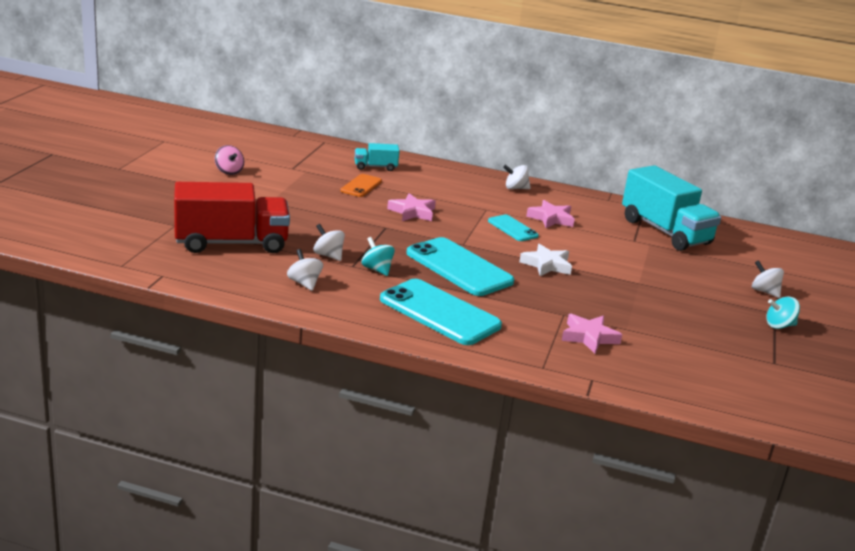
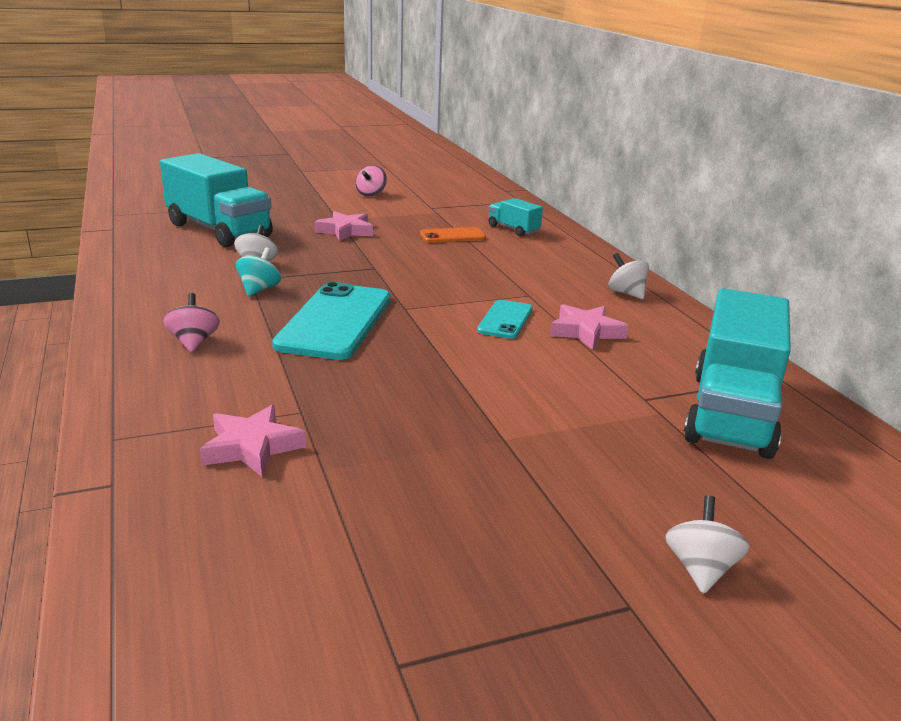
camera: 55 degrees right, 0 degrees up
(231, 243) = (219, 230): red truck -> turquoise truck
(304, 283) = (174, 272): white spinning top -> none
(412, 212) = (438, 268): pink star -> pink star (345, 231)
(439, 313) = (194, 342): turquoise phone -> pink spinning top
(546, 265) = (437, 363): white star -> none
(779, 325) = (579, 628): turquoise spinning top -> none

